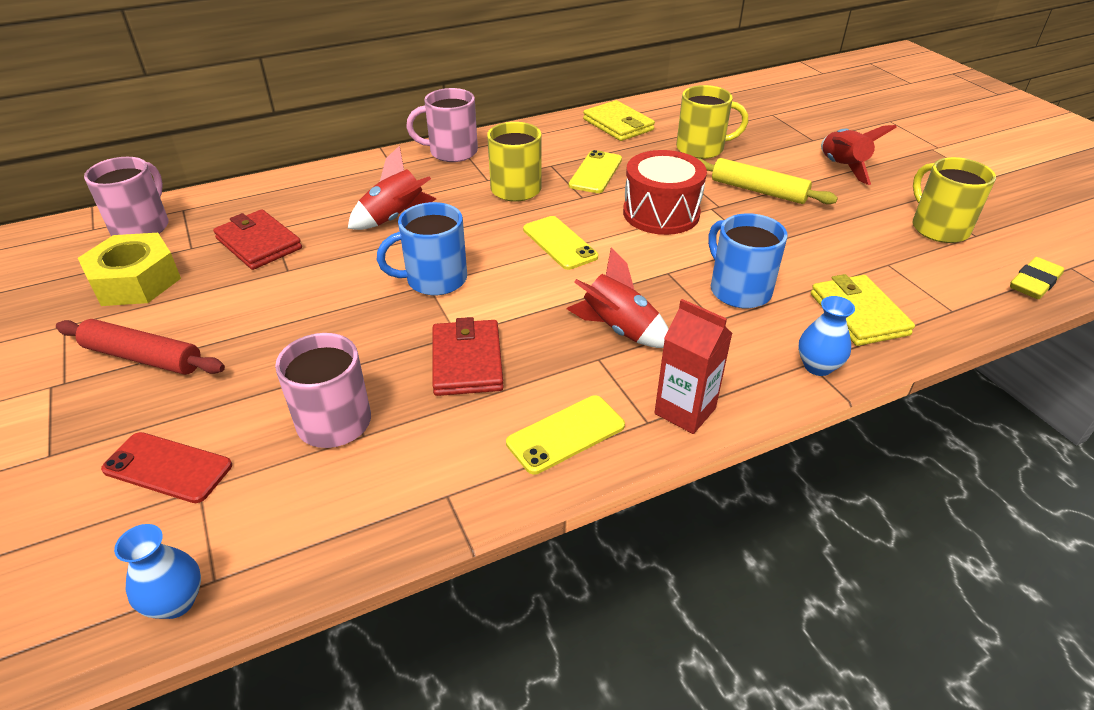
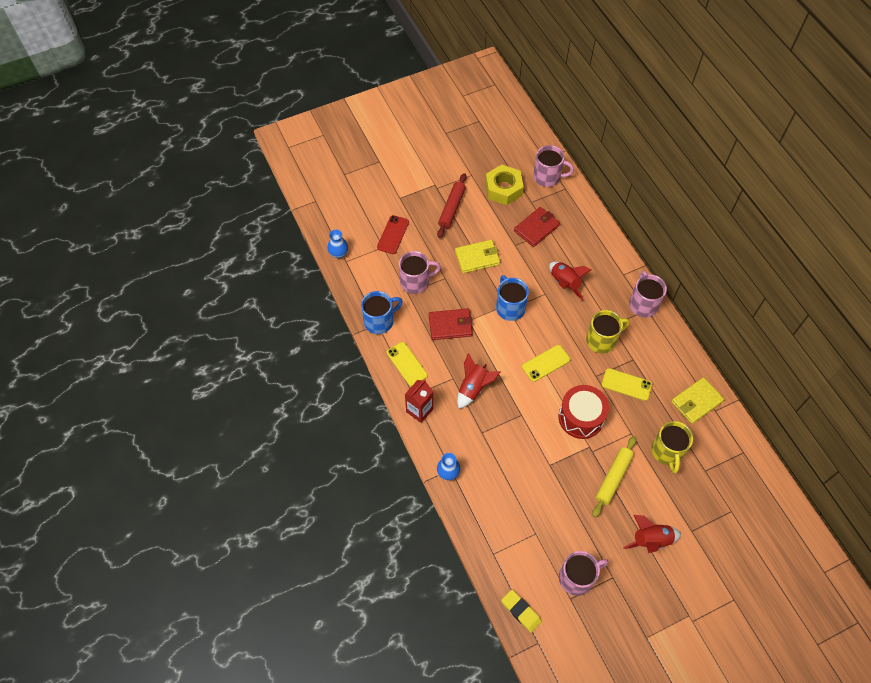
camera: 90 degrees right, 20 degrees up
(738, 290) = (507, 447): blue mug -> blue mug (380, 321)
(858, 314) = (489, 503): yellow wallet -> yellow wallet (477, 258)
(938, 228) = (577, 577): yellow mug -> pink mug

